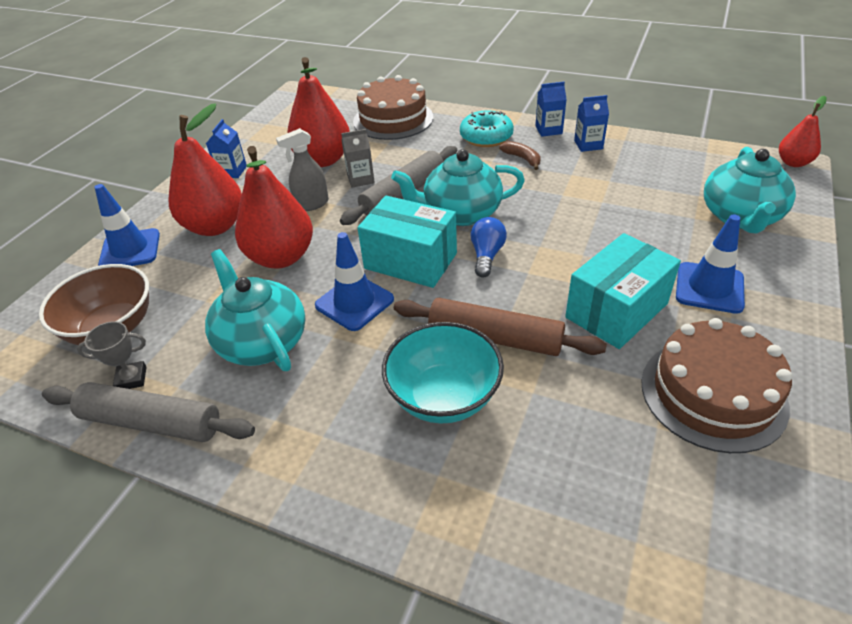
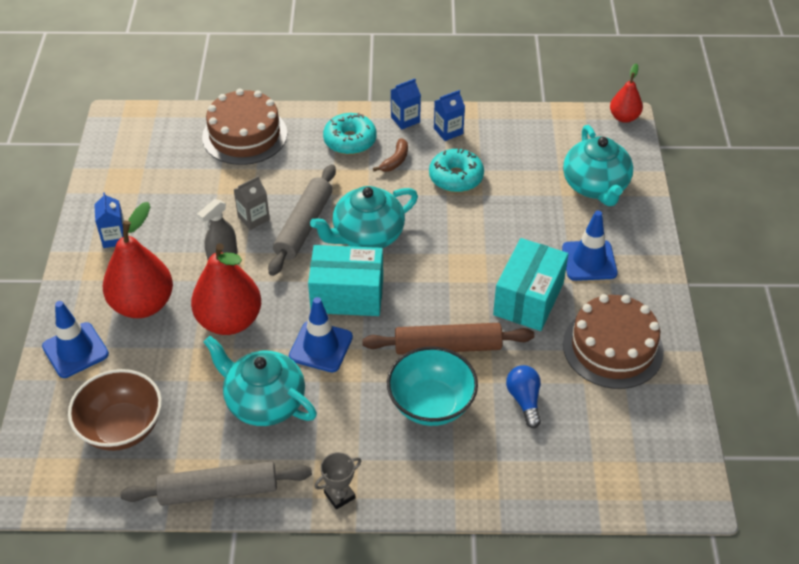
camera: 25 degrees left, 5 degrees up
(131, 379) = (175, 464): grey trophy -> grey trophy (339, 495)
(323, 160) = (202, 203): red pear -> none
(486, 255) = (409, 274): blue light bulb -> blue light bulb (524, 400)
(522, 159) = (395, 161): brown banana -> brown banana turned 90 degrees clockwise
(579, 182) = (456, 177): none -> turquoise donut

